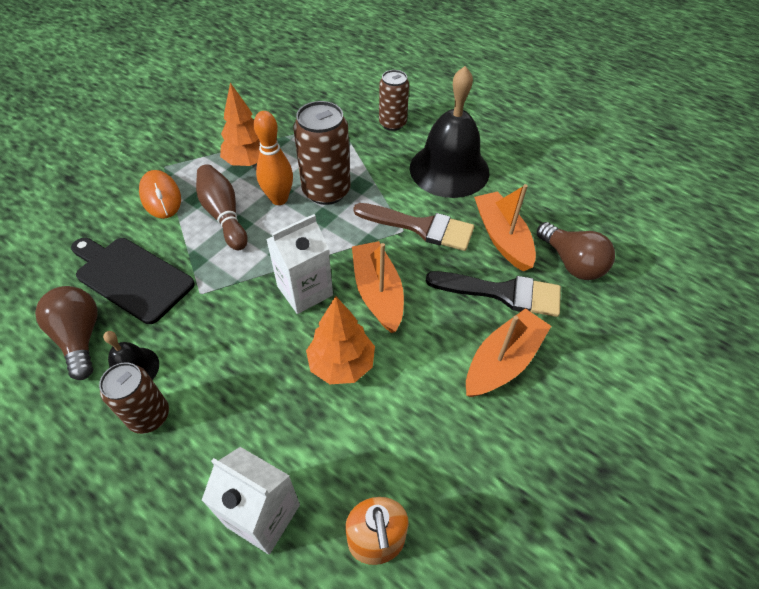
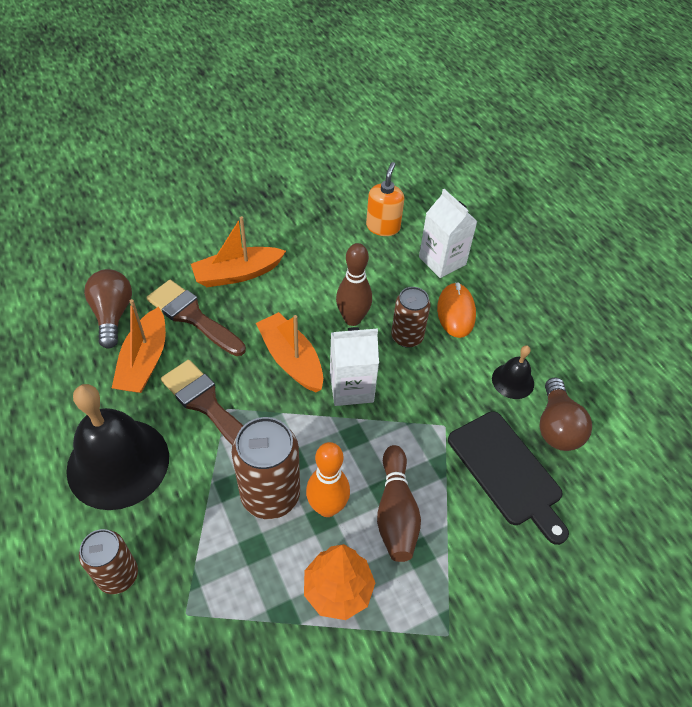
camera: 155 degrees left, 0 degrees up
(149, 416) = (504, 342): brown can -> brown can (407, 337)
(161, 197) = (461, 575): orange mouse -> orange mouse (456, 312)
(341, 364) = (352, 319): orange tree -> brown bowling pin
(377, 292) = (291, 359): orange boat -> orange boat turned 135 degrees clockwise
(502, 293) = (192, 316): black brush -> brown brush

